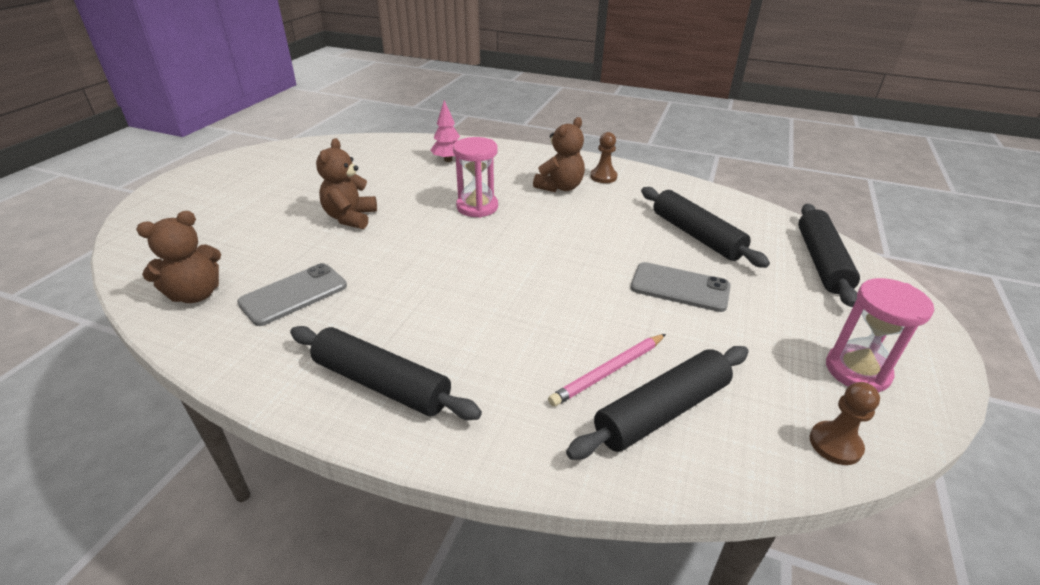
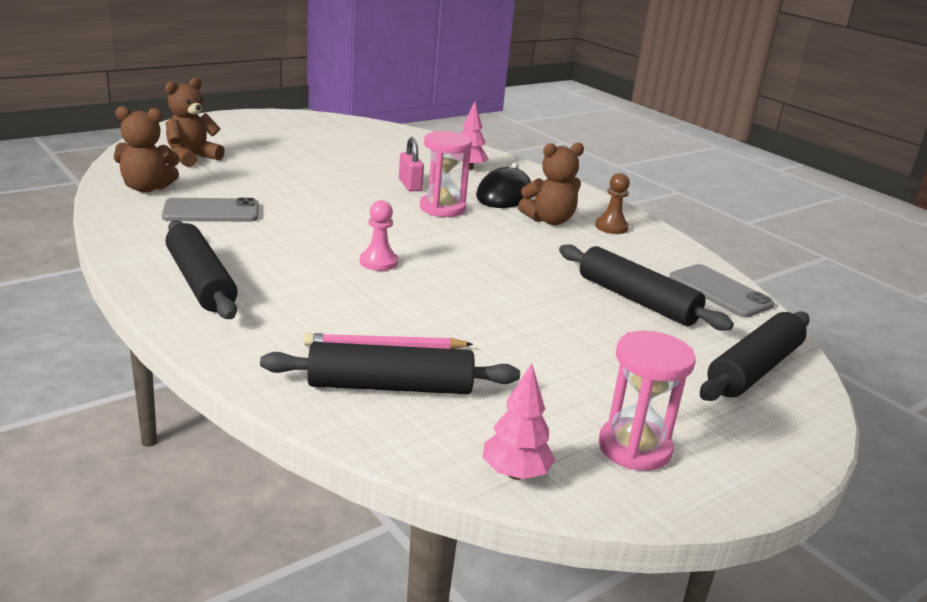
camera: 30 degrees right, 10 degrees down
(350, 218) = (320, 181): brown teddy bear -> brown teddy bear (192, 158)
(426, 193) = (410, 185): none -> pink padlock
(498, 284) = (378, 262): none -> pink pawn
(503, 176) = (504, 195): none -> black mouse
(680, 287) = (549, 326): grey phone -> grey phone (720, 291)
(696, 235) = (636, 300): black rolling pin -> black rolling pin turned 45 degrees counterclockwise
(835, 444) = (515, 474): brown pawn -> pink tree

